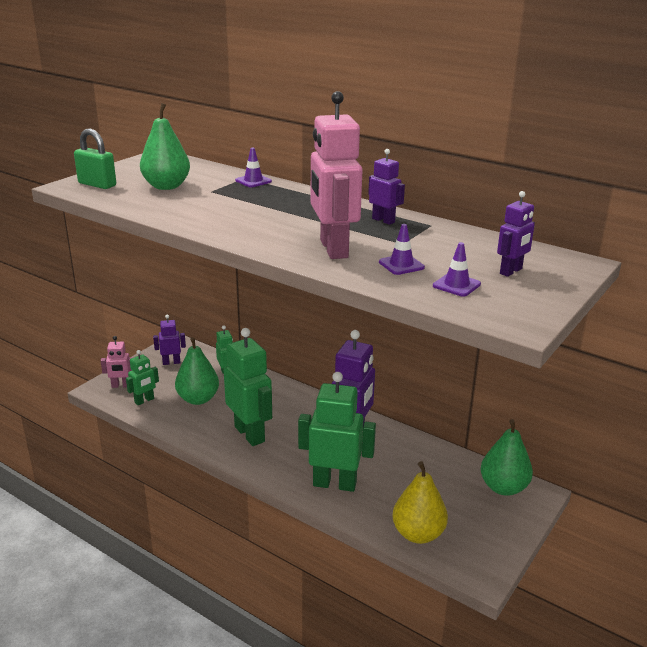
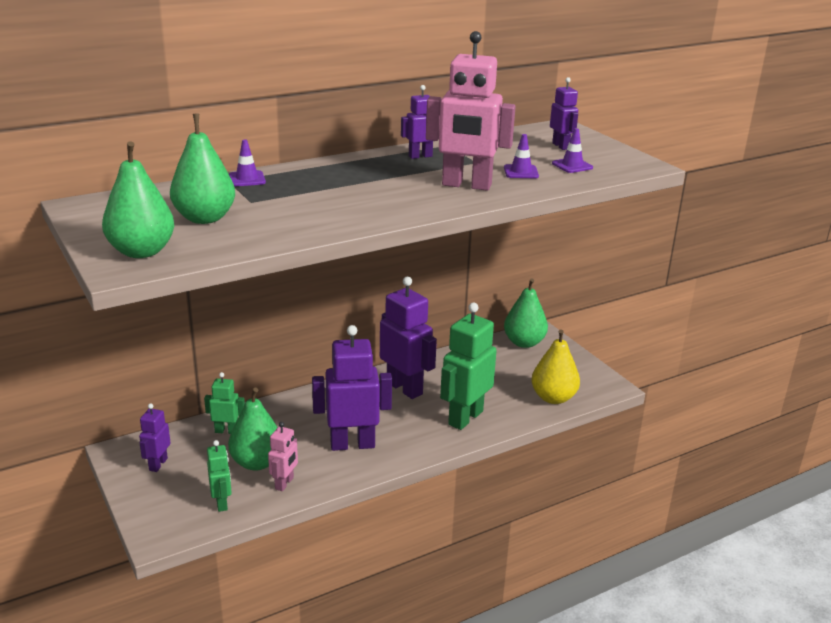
camera: 65 degrees left, 0 degrees up
(97, 184) = (141, 252): green padlock -> green pear
(121, 386) = (169, 515): pink robot -> pink robot (284, 483)
(250, 434) = (352, 444): green robot -> purple robot

